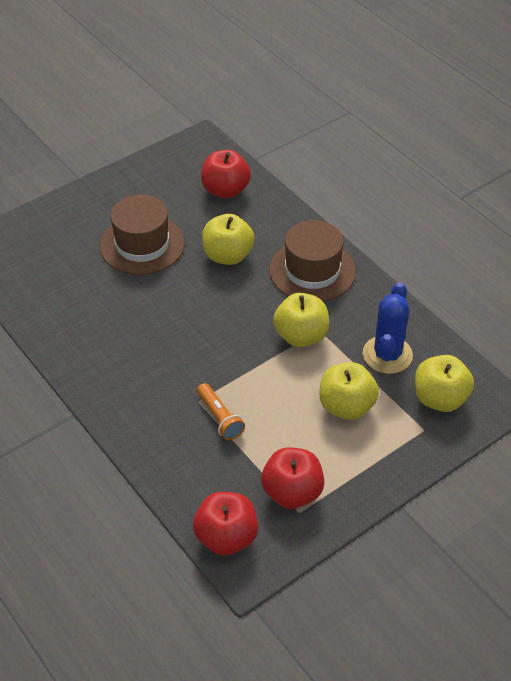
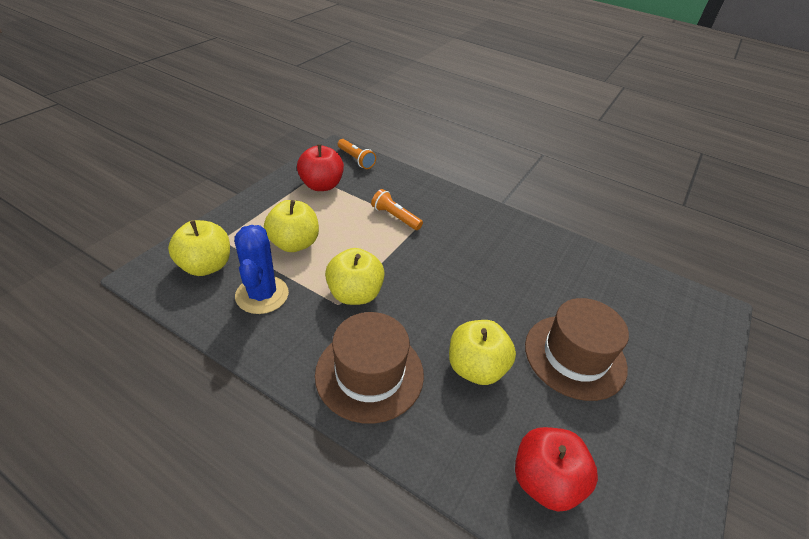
camera: 155 degrees right, 5 degrees down
(226, 537) = (356, 159): red apple -> orange flashlight

